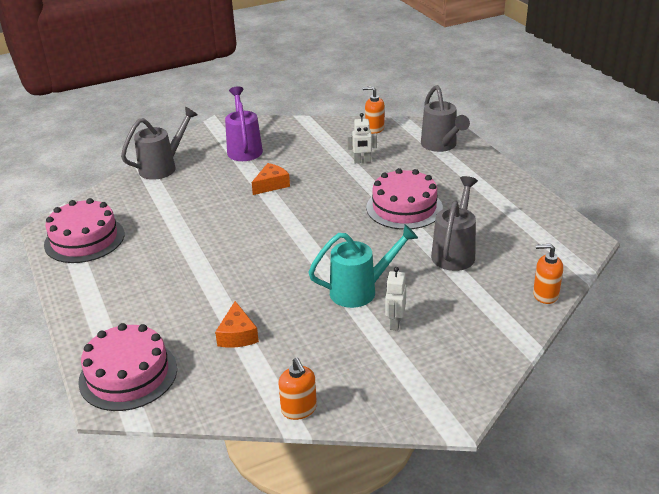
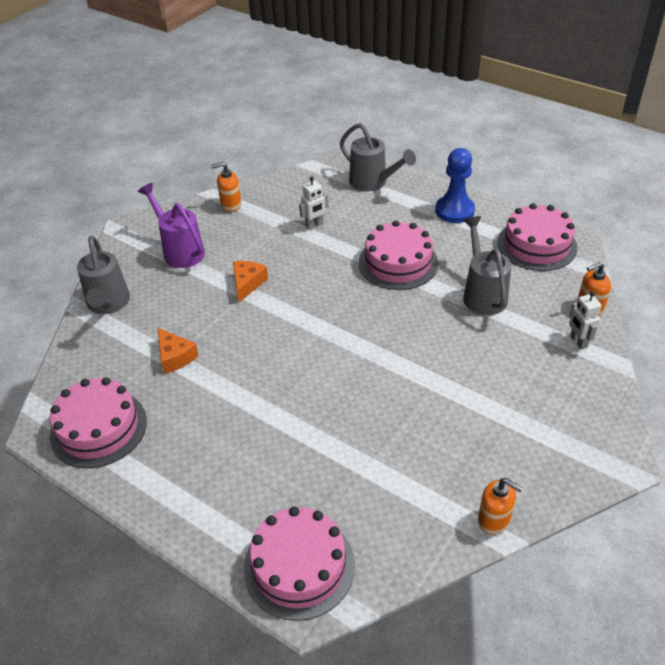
camera: 30 degrees left, 10 degrees up
(163, 167) = (108, 304): grey watering can -> grey watering can turned 150 degrees clockwise
(237, 335) = (367, 468): orange cheese -> orange cheese (175, 357)
(360, 291) = (437, 369): turquoise watering can -> none
(374, 129) = (294, 184): orange soap dispenser -> orange soap dispenser (230, 205)
(395, 323) = (496, 390): white robot -> white robot (578, 342)
(493, 185) = (454, 211): none -> blue pawn
(544, 233) = (536, 245): none -> pink cake

